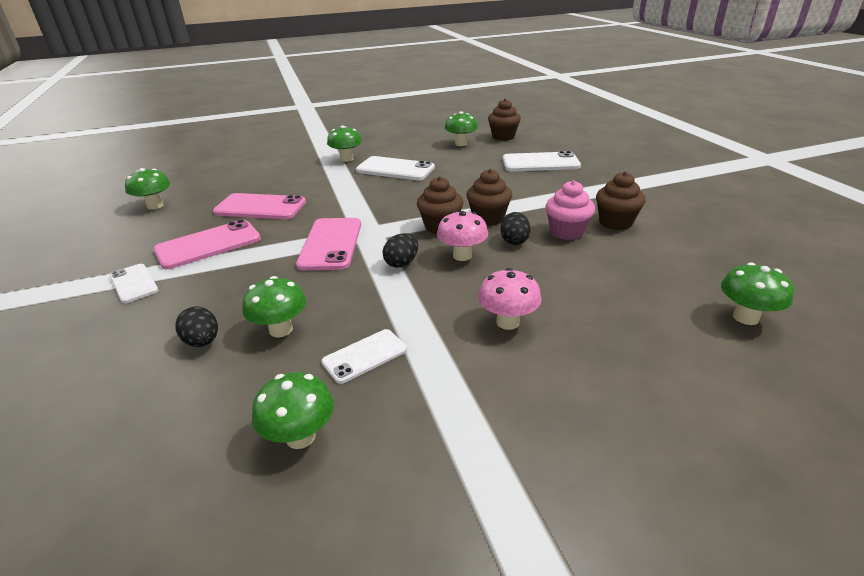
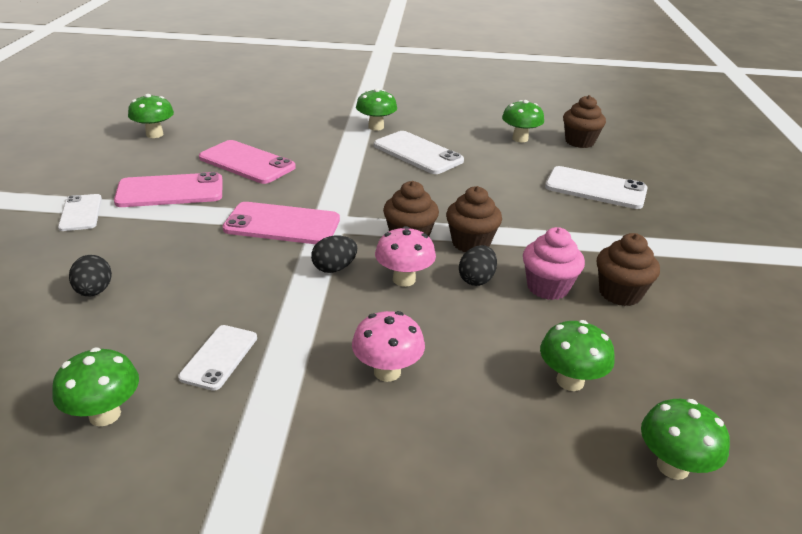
camera: 20 degrees right, 0 degrees up
(281, 329) = (167, 303): green mushroom -> green mushroom (570, 381)
(331, 244) = (282, 224): pink phone -> pink phone turned 75 degrees clockwise
(365, 356) = (219, 357): white phone -> white phone turned 60 degrees counterclockwise

